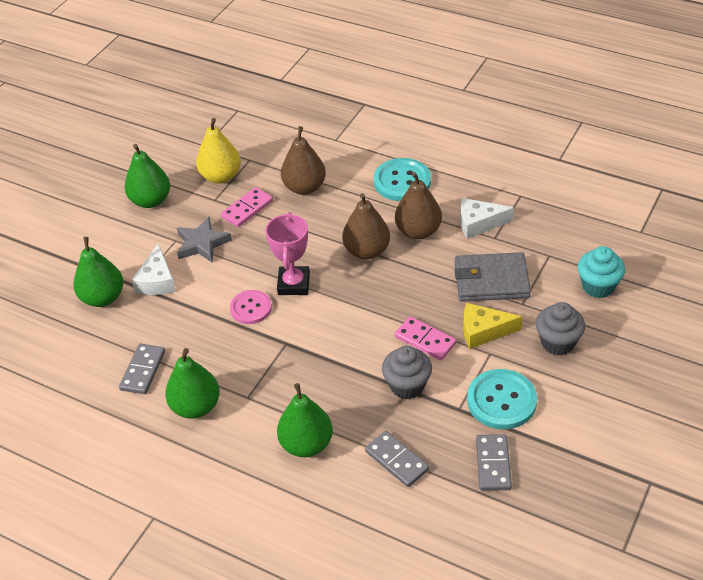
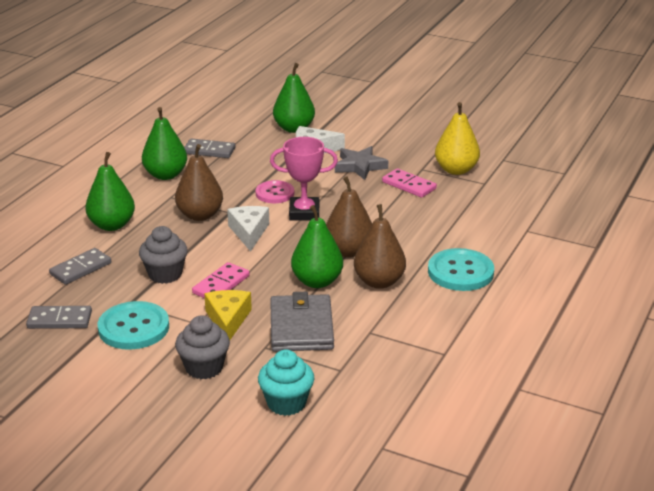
camera: 85 degrees right, 15 degrees down
(151, 200) = (417, 139): green pear -> green pear (317, 281)
(304, 187) = (444, 214): brown pear -> brown pear (200, 215)
(479, 223) = (393, 321): white cheese -> white cheese (249, 232)

